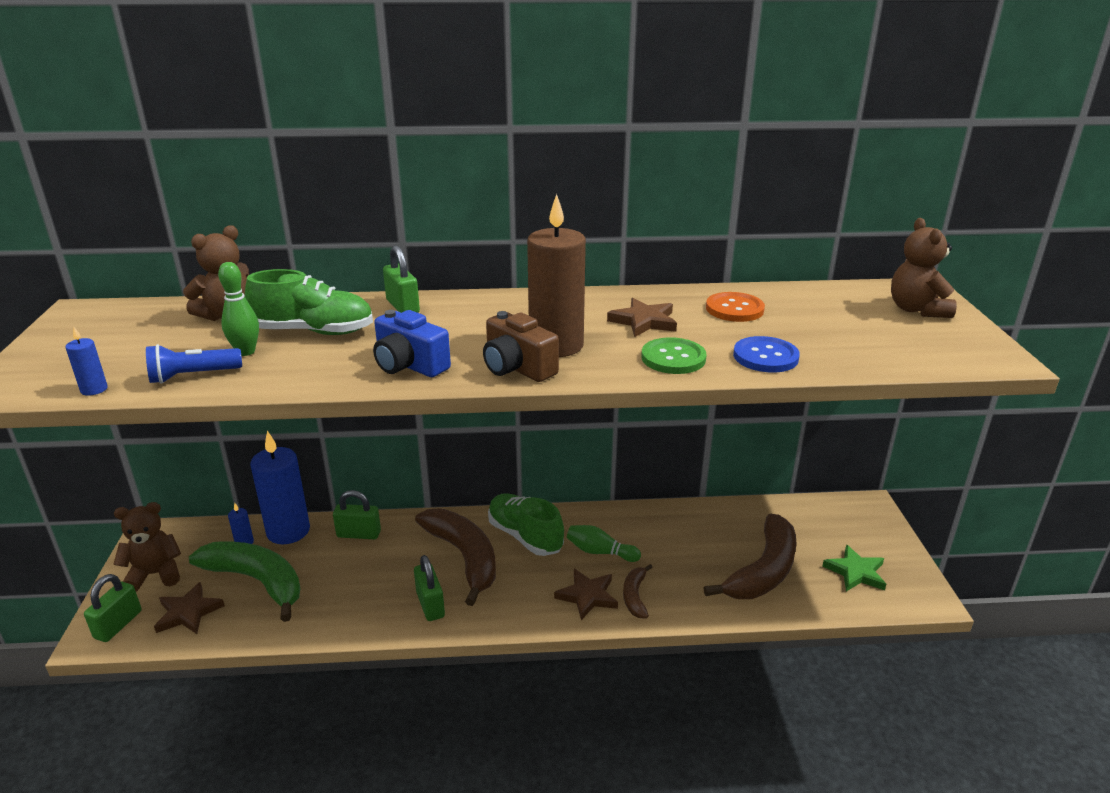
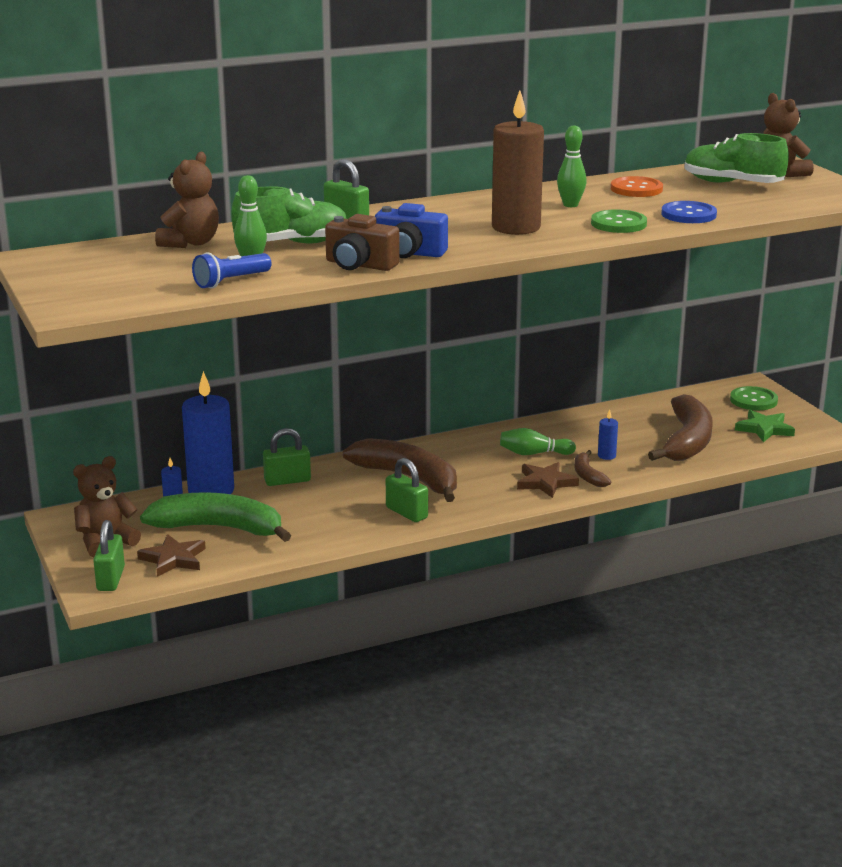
camera: 20 degrees left, 5 degrees down
(94, 389) = (157, 299): blue candle -> blue candle (606, 456)
(517, 368) = (501, 244): brown camera -> brown camera (359, 265)
(525, 536) = (454, 455): green shoe -> green shoe (732, 183)
(644, 321) = (570, 205): brown star -> green bowling pin
(861, 528) = (753, 400): none -> green button

